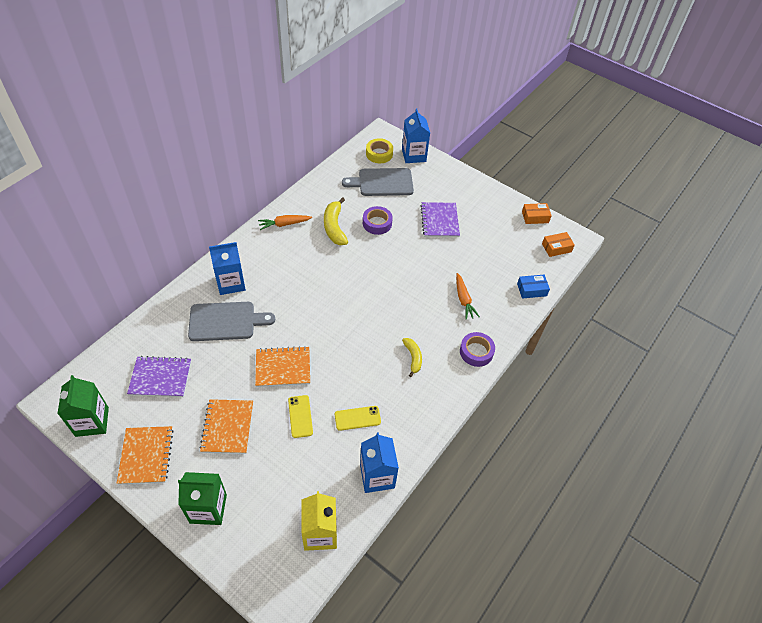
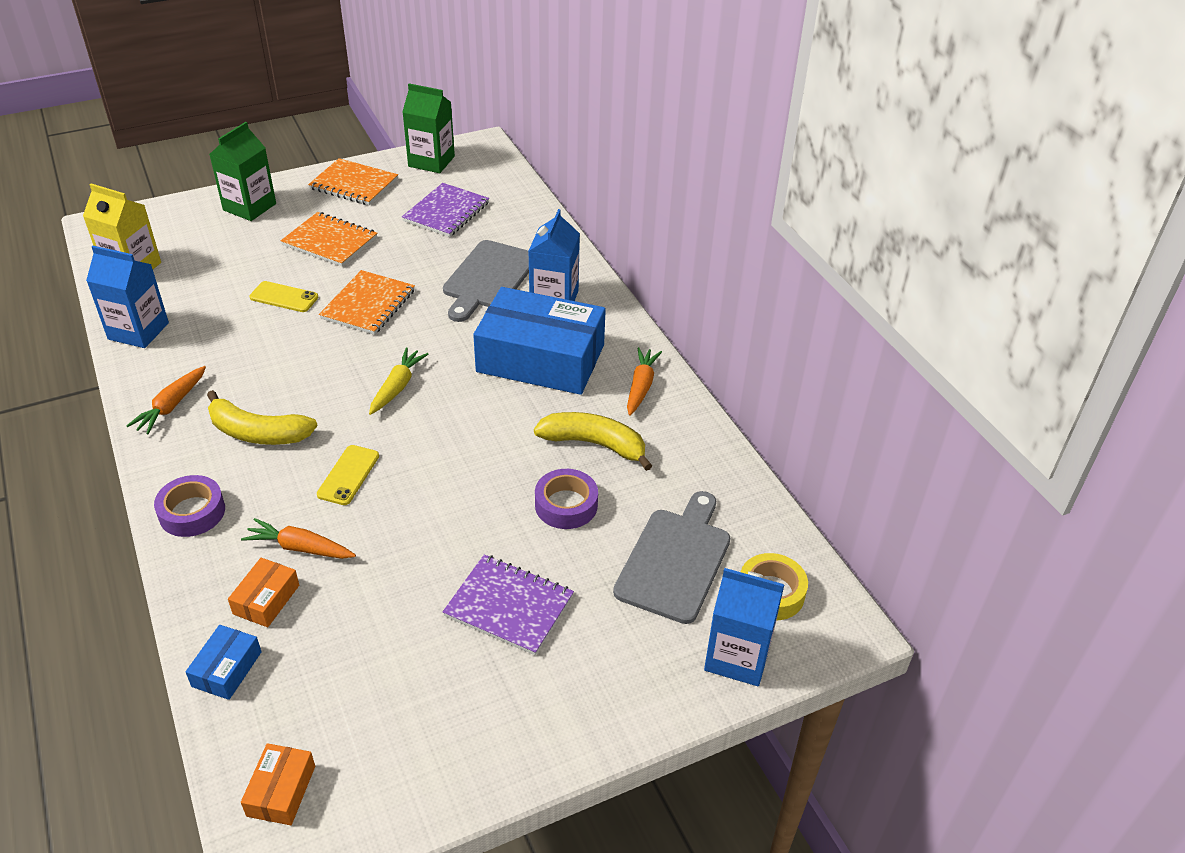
camera: 120 degrees right, 10 degrees down
(285, 269) = (540, 358): none -> blue box
(343, 317) = (397, 387): none -> yellow carrot
(357, 418) = (228, 343): yellow phone -> yellow phone (348, 475)
(413, 358) = (258, 433): yellow banana -> yellow banana, size x1.60
(422, 410) = (171, 406): none -> orange carrot
(535, 217) = (396, 805): orange box -> orange box (266, 599)

